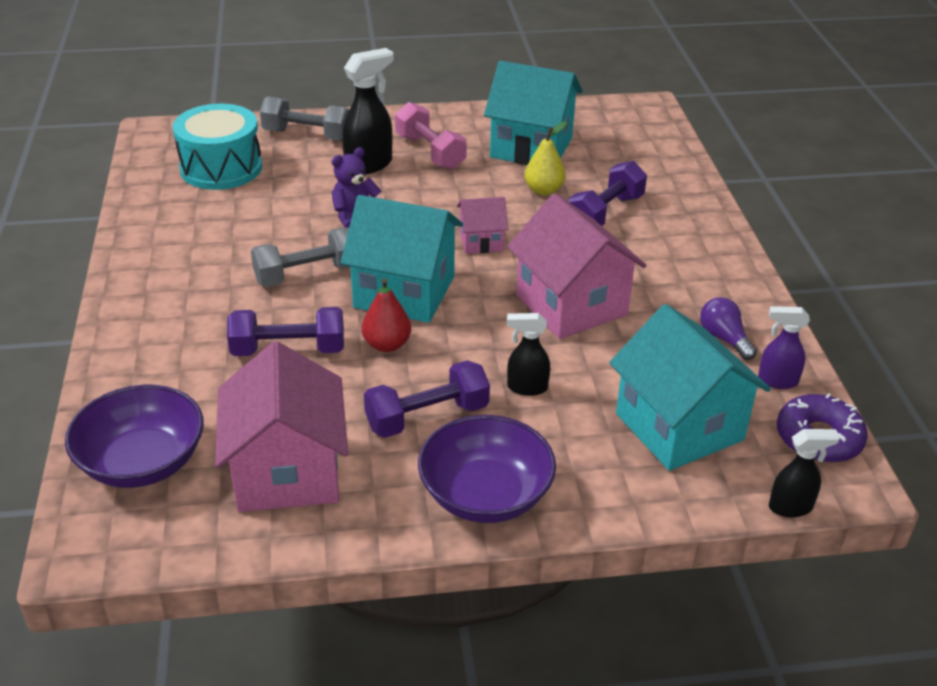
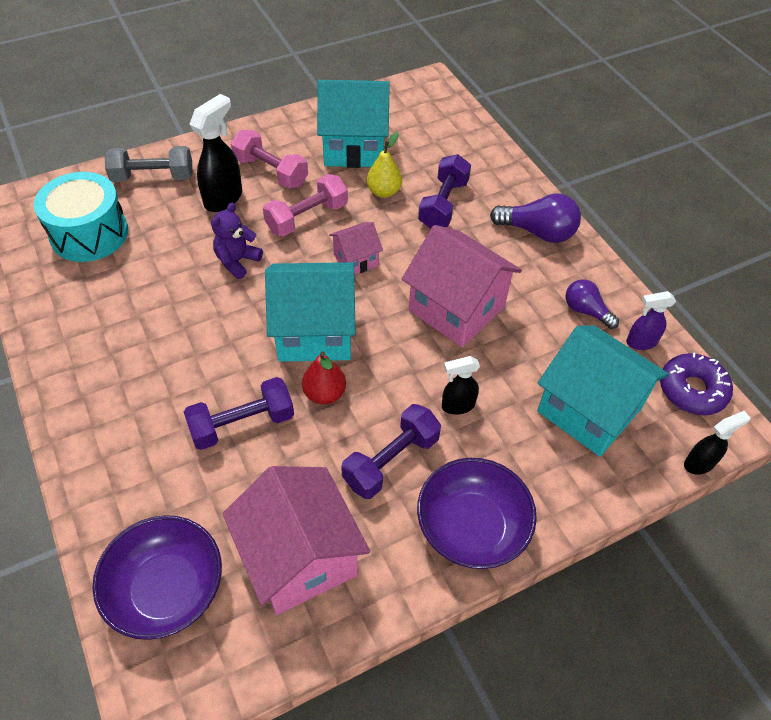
camera: 20 degrees left, 15 degrees up
(308, 274) = (223, 335): grey dumbbell -> none
(448, 196) = (307, 218): none -> pink dumbbell
(704, 258) = (538, 232): none -> purple light bulb

